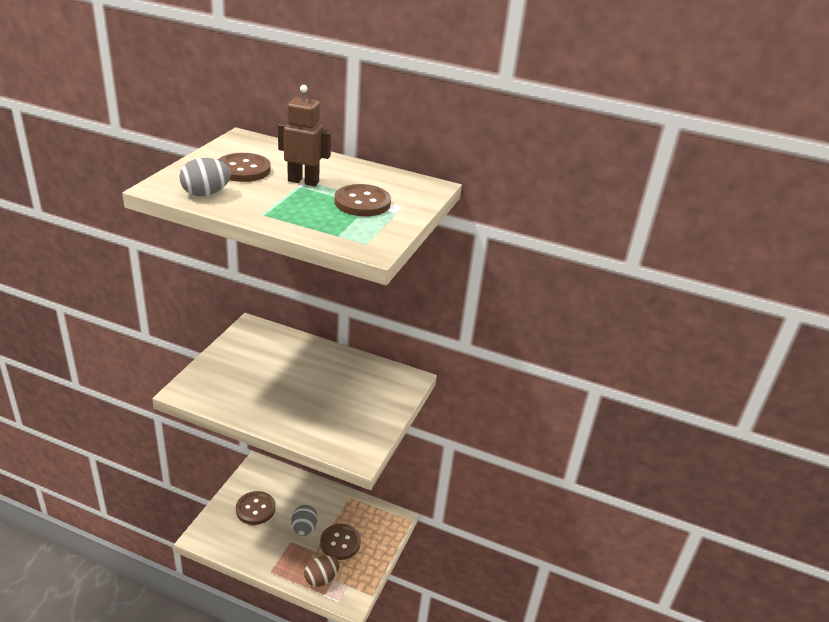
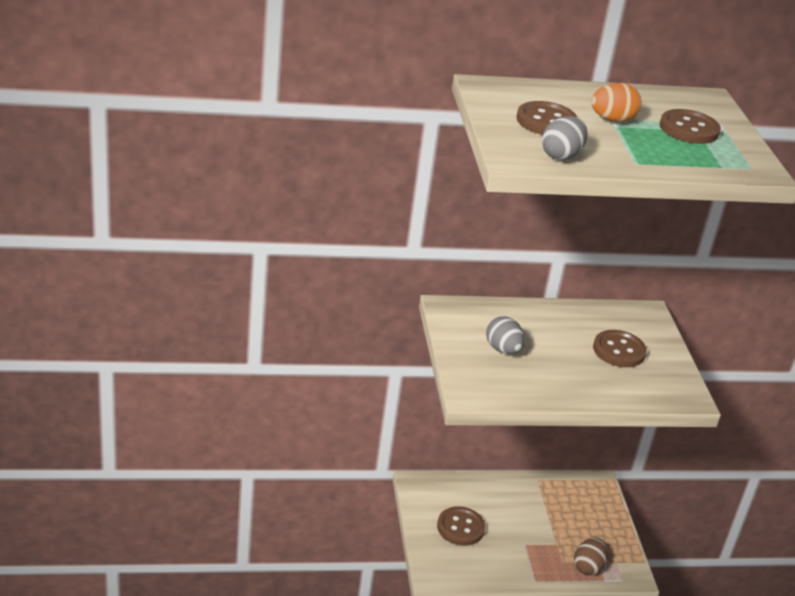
camera: 30 degrees left, 0 degrees up
(303, 181) = (612, 120): brown robot -> orange egg
(304, 529) = (526, 527): grey egg -> grey egg (503, 349)
(340, 543) = (572, 527): brown button -> brown button (619, 350)

